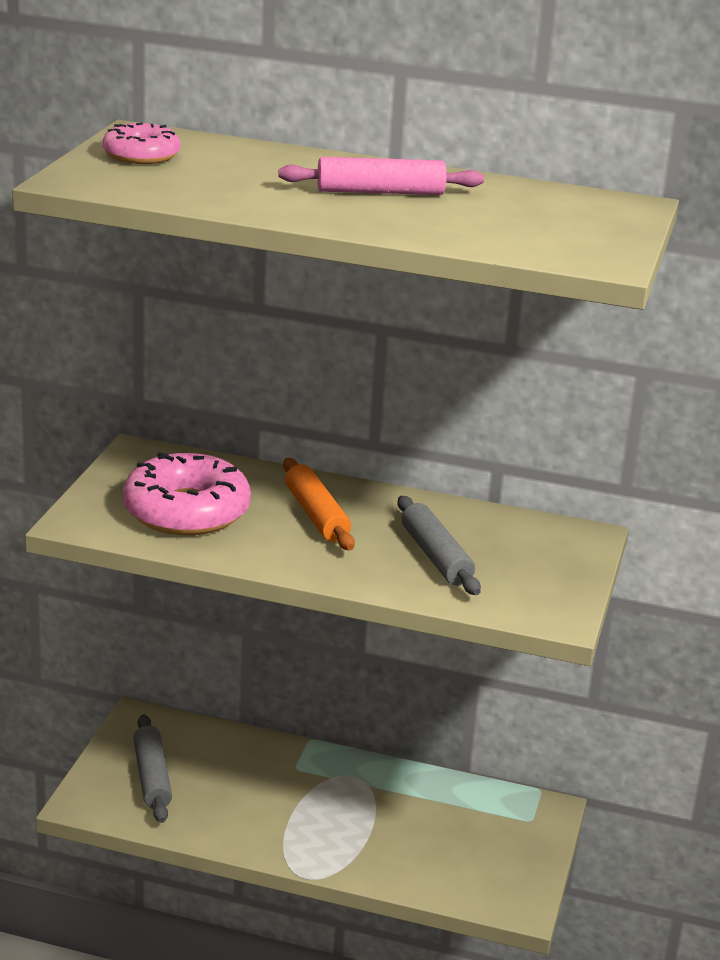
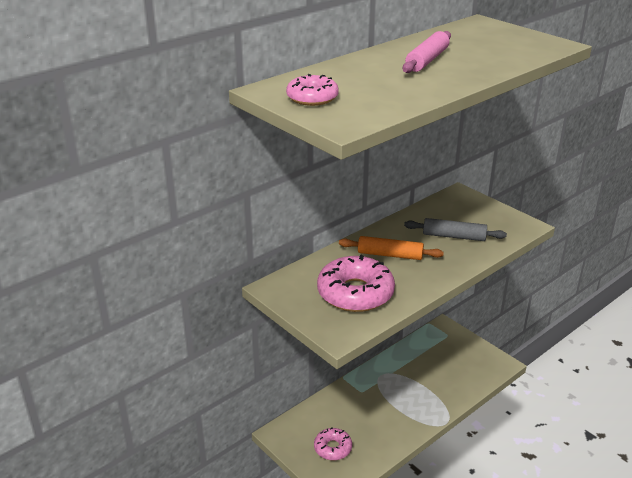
camera: 55 degrees left, 5 degrees up
(152, 777) = (333, 448): grey rolling pin -> pink donut

